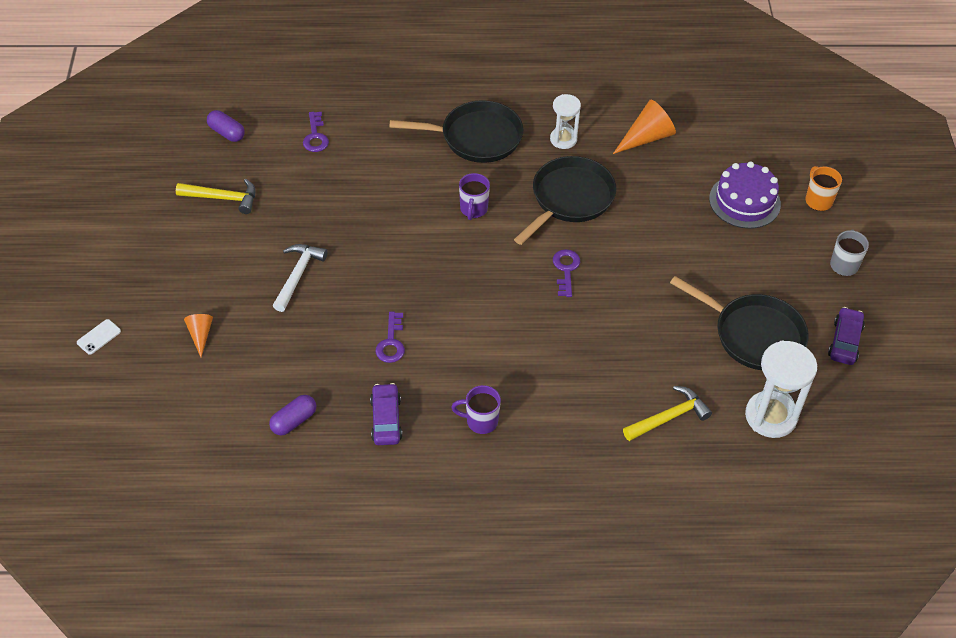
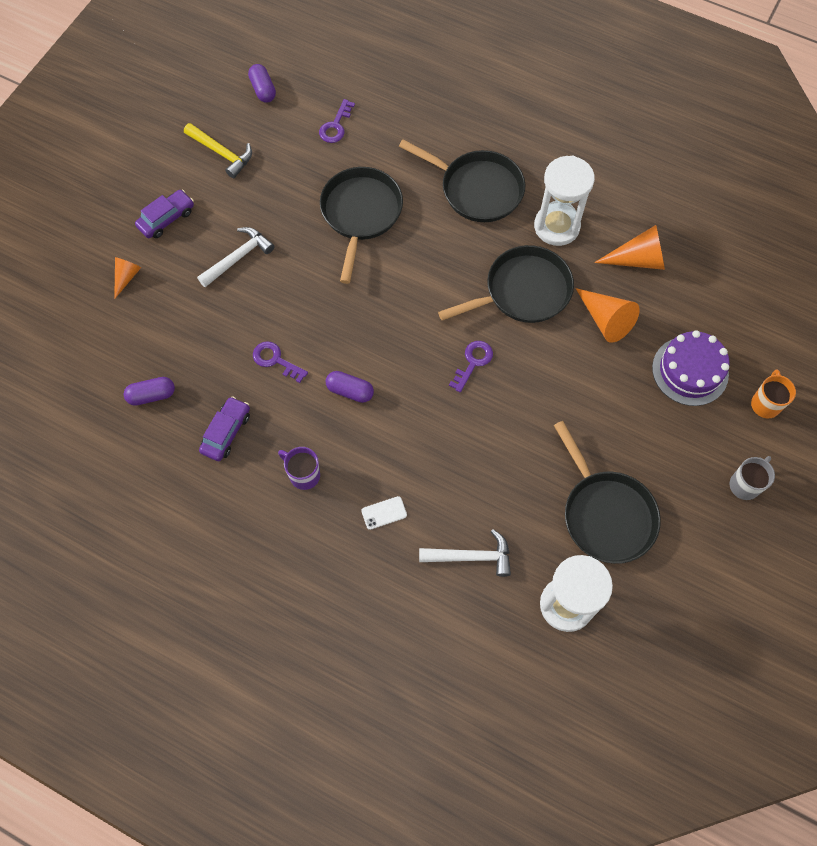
camera: 30 degrees right, 15 degrees up
(99, 337) = (48, 241): white phone -> white phone (384, 513)
(387, 196) = (361, 214): none -> black pan
(391, 342) = (276, 360): purple key -> purple key turned 90 degrees clockwise
(473, 209) = (428, 262): purple mug -> none
(475, 337) = (350, 391): none -> purple capsule
(563, 139) = (556, 226): white hourglass -> white hourglass, size x1.63
(652, 192) = (605, 320): none -> orange cone
(669, 417) = (471, 556): yellow hammer -> white hammer
(845, 341) = (690, 565): purple car -> purple car (166, 219)

